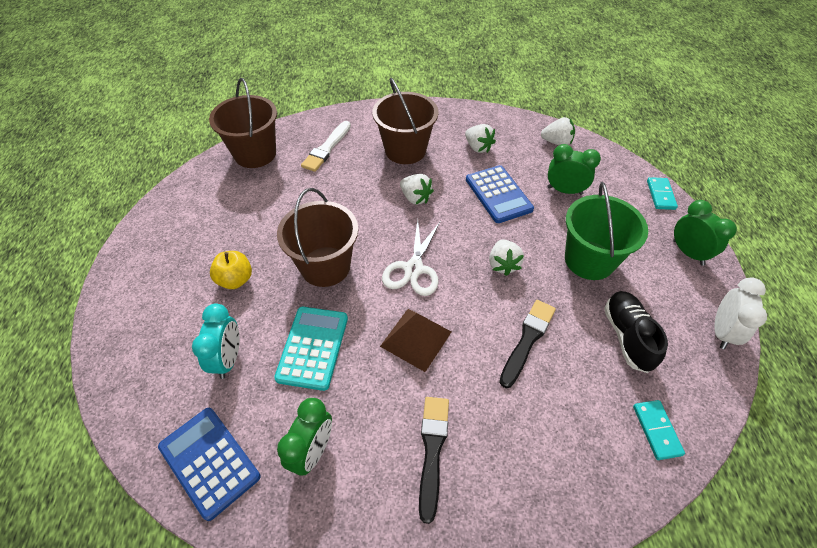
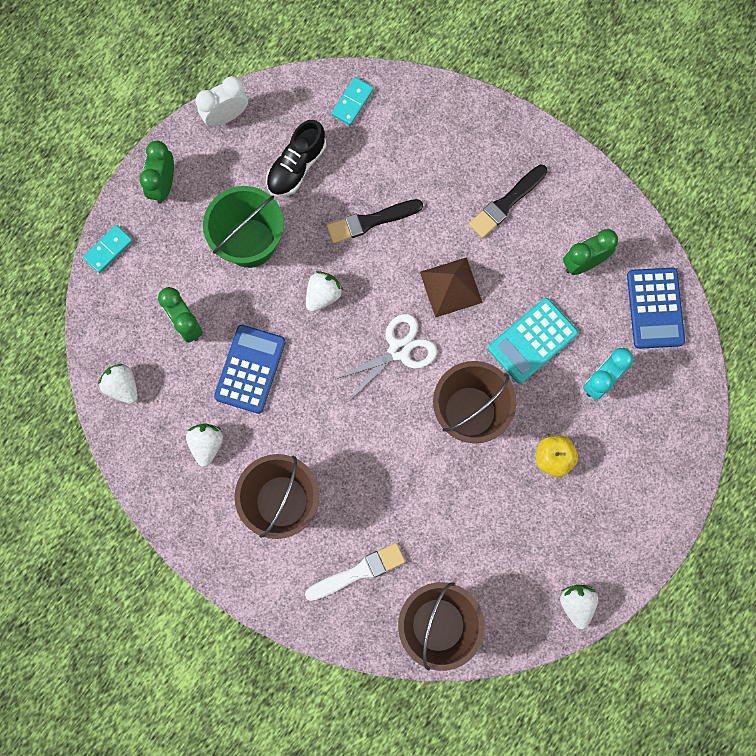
camera: 140 degrees left, 25 degrees up
(415, 198) = (329, 427): white strawberry -> white strawberry (576, 604)

